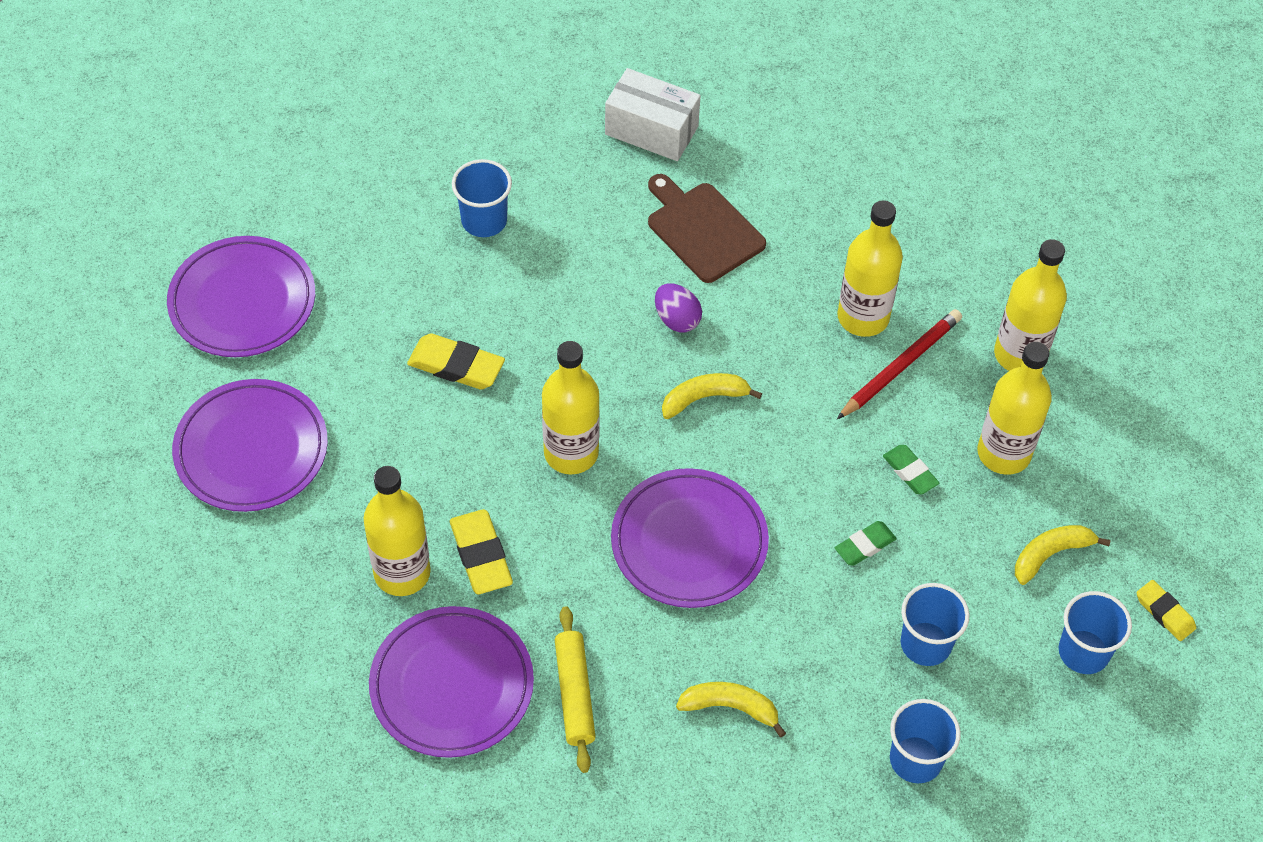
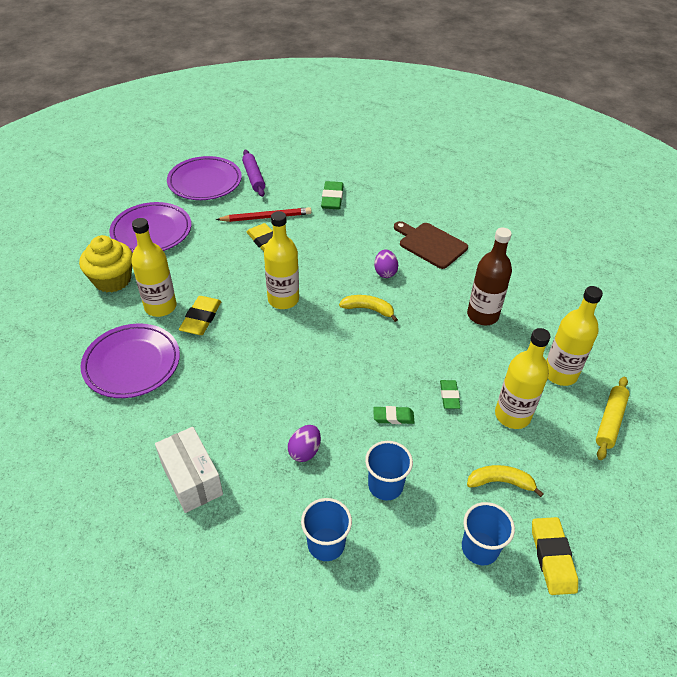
camera: 35 degrees right, 10 degrees down
(280, 572) = (112, 280): none -> yellow cupcake
(317, 247) = (253, 177): none -> purple rolling pin
(484, 220) = (332, 198): blue cup -> green eraser
(575, 693) = (182, 400): yellow rolling pin -> yellow rolling pin (610, 421)
(651, 130) = (440, 199): white box -> white box (192, 479)
(689, 542) = (302, 365): purple plate -> none
(702, 229) = (430, 244): brown cutting board -> brown cutting board turned 45 degrees counterclockwise
(730, 707) = (250, 453): yellow banana -> none
(795, 662) = (305, 451): none -> purple egg
(863, 317) = (482, 315): yellow bottle -> brown bottle
(900, 366) = (485, 346): red pencil -> red pencil (266, 217)
(1164, 613) = (552, 557): yellow eraser -> yellow eraser, size x1.56

